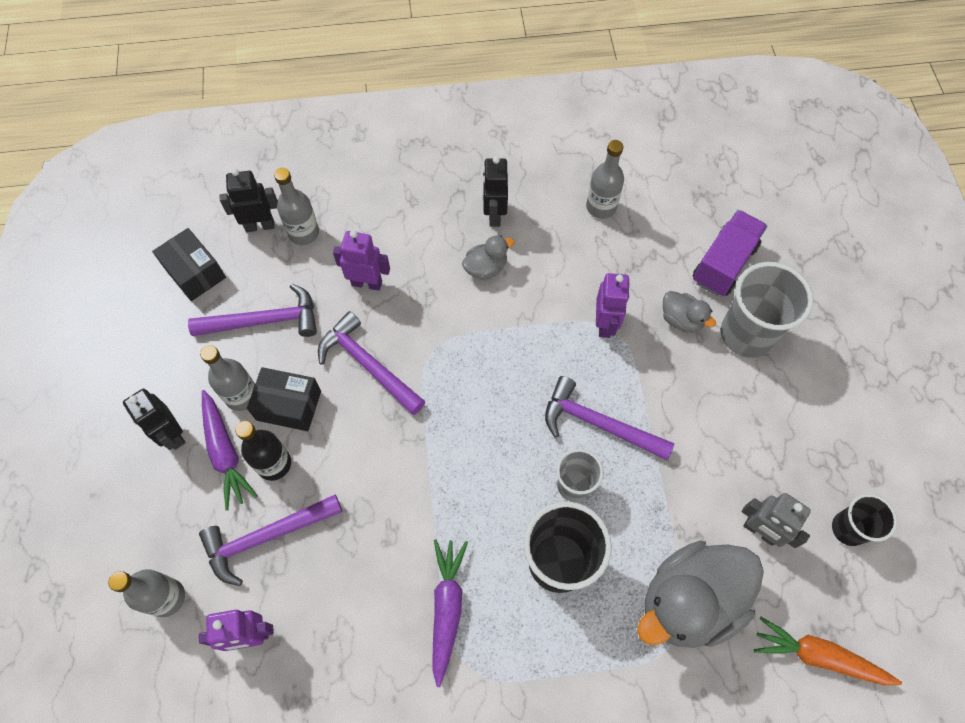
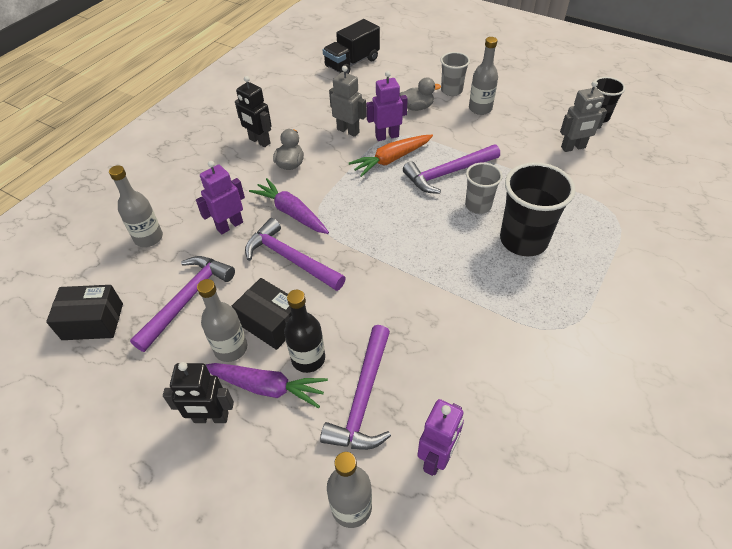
camera: 50 degrees left, 15 degrees down
(260, 226) = (109, 259): black robot -> none
(289, 405) = (271, 322): black box -> black box turned 75 degrees clockwise
(368, 364) = (290, 258): purple hammer -> purple hammer turned 45 degrees clockwise
(446, 608) = (511, 315): purple carrot -> purple carrot (291, 212)
(581, 281) = (348, 131): none -> grey robot
(601, 207) = (311, 98): grey bottle -> grey bottle (480, 108)
(605, 324) = (387, 136): purple robot -> purple robot turned 60 degrees counterclockwise
(689, 601) = (594, 197): grey duck -> none
(699, 198) = (352, 63): none -> black truck
(723, 264) = (401, 76): purple truck -> none
(746, 334) = (451, 90): grey cup -> grey cup, size x0.58
(818, 656) = (664, 166): orange carrot -> orange carrot (391, 159)

